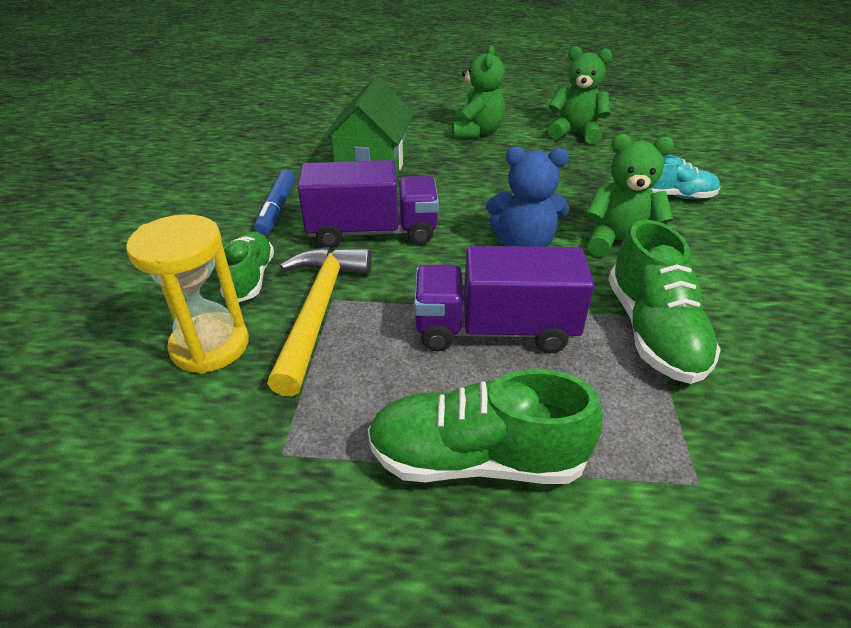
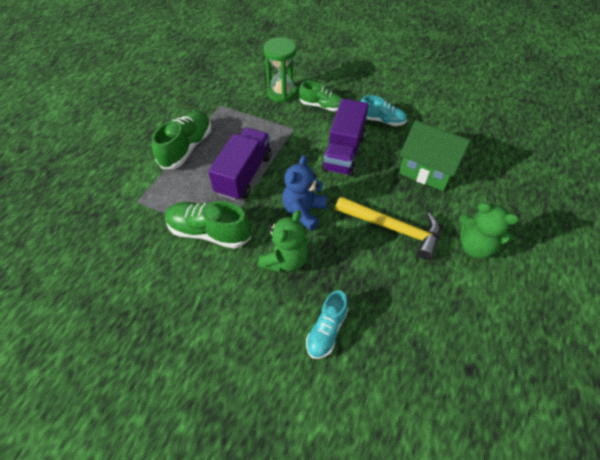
camera: 110 degrees right, 15 degrees up
(210, 346) = (281, 93): yellow hourglass -> green hourglass
(277, 210) = (381, 120): blue marker -> turquoise shoe
(319, 311) = (287, 123): yellow hammer -> yellow hammer (393, 228)
(575, 133) = (460, 322): green teddy bear -> none

